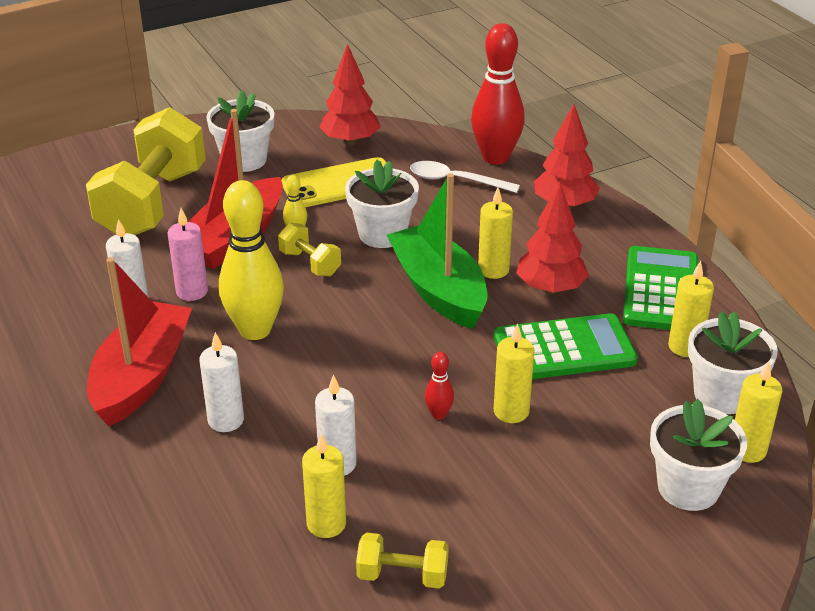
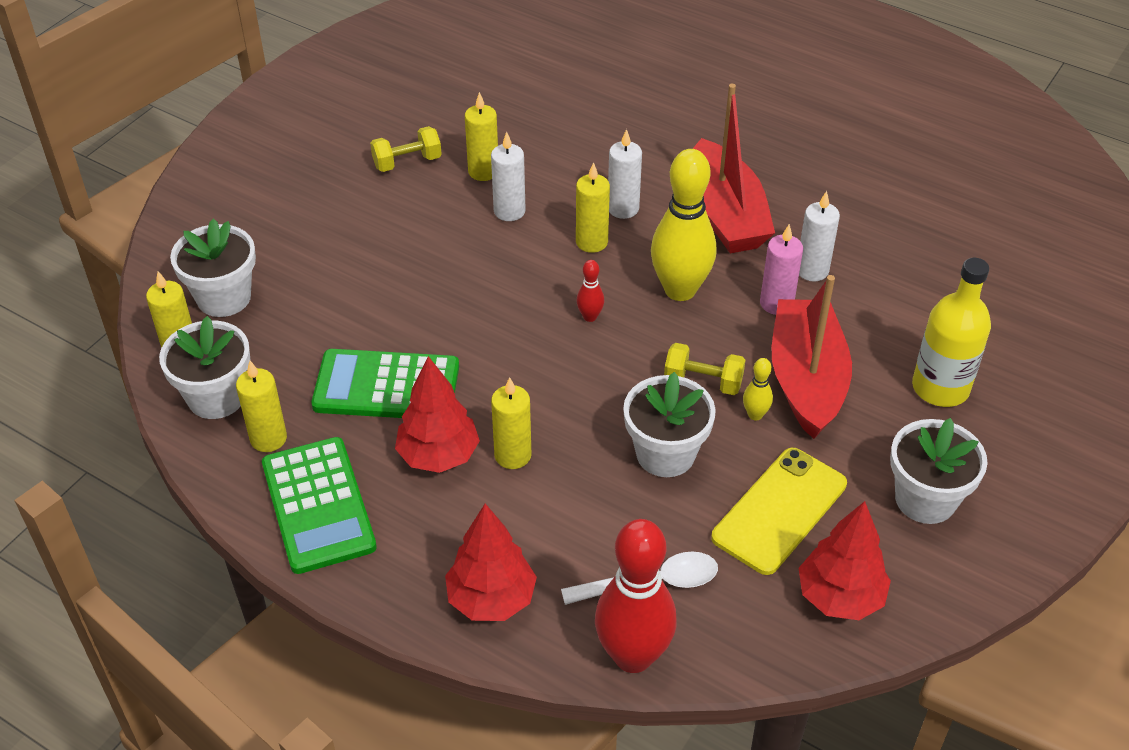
camera: 150 degrees right, 10 degrees up
(153, 203) = (940, 388): yellow dumbbell -> yellow bottle
(439, 290) = (550, 404): green boat -> none
(439, 414) = (460, 279): red bowling pin -> red bowling pin (590, 317)
(511, 411) = (401, 305): yellow candle -> yellow candle (591, 242)
(564, 349) = (386, 386): green calculator -> green calculator turned 45 degrees clockwise

